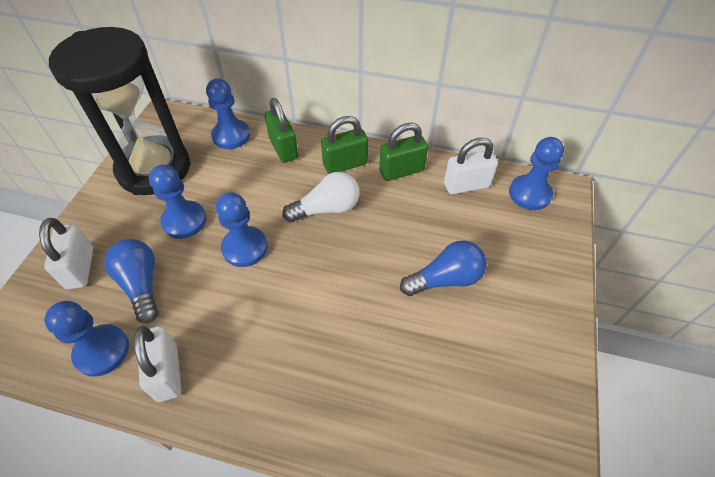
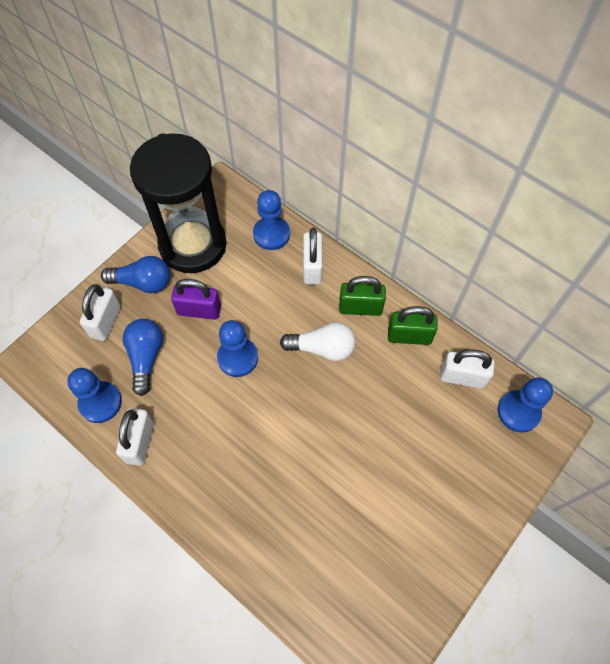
camera: 25 degrees right, 10 degrees up
(184, 221) = (199, 310): blue pawn -> purple padlock
(283, 148) = (312, 267): green padlock -> white padlock
(445, 279) = (391, 462): blue light bulb -> blue light bulb (143, 282)

